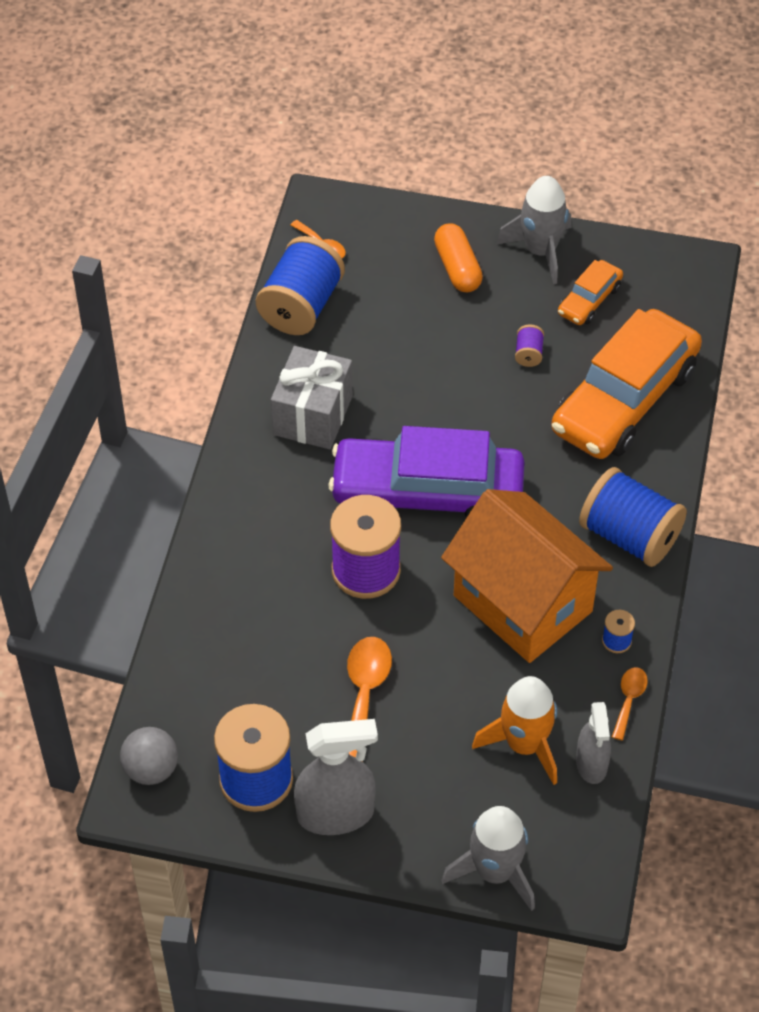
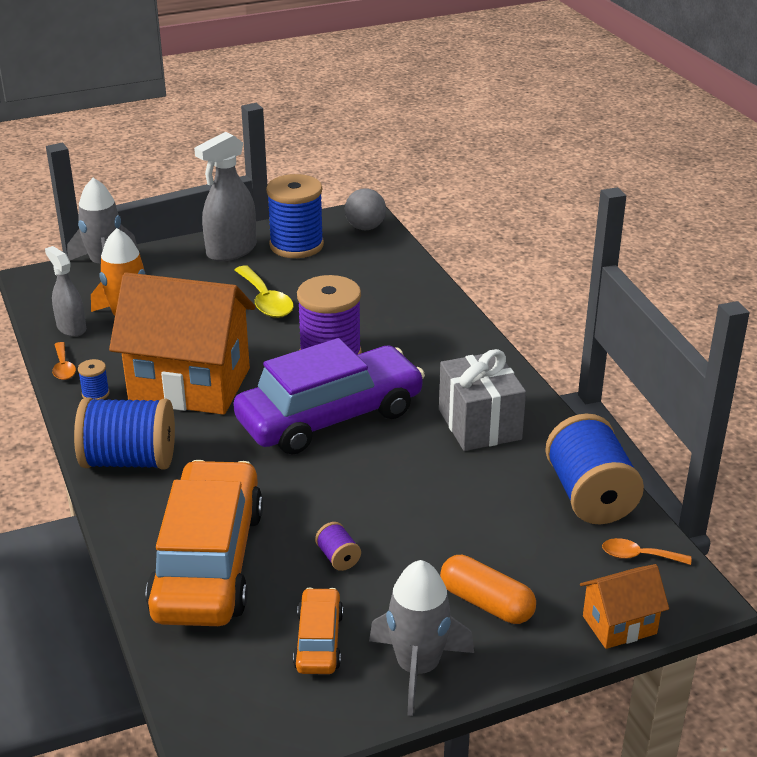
camera: 145 degrees right, 20 degrees down
(365, 693) = (265, 301): orange spoon -> yellow spoon
(388, 211) = (619, 625): none -> orange house

